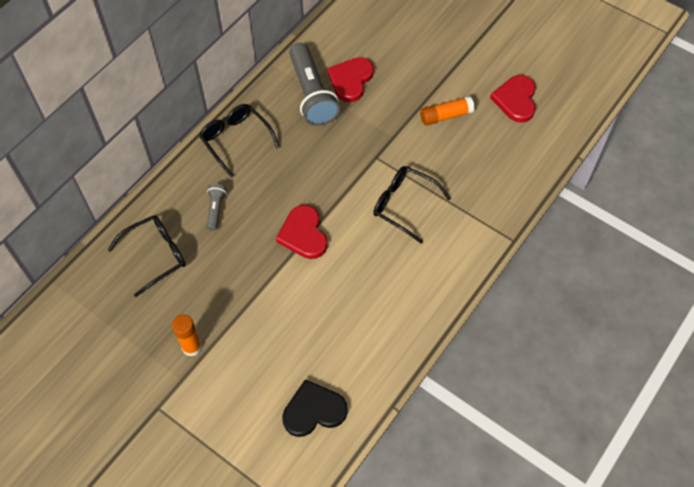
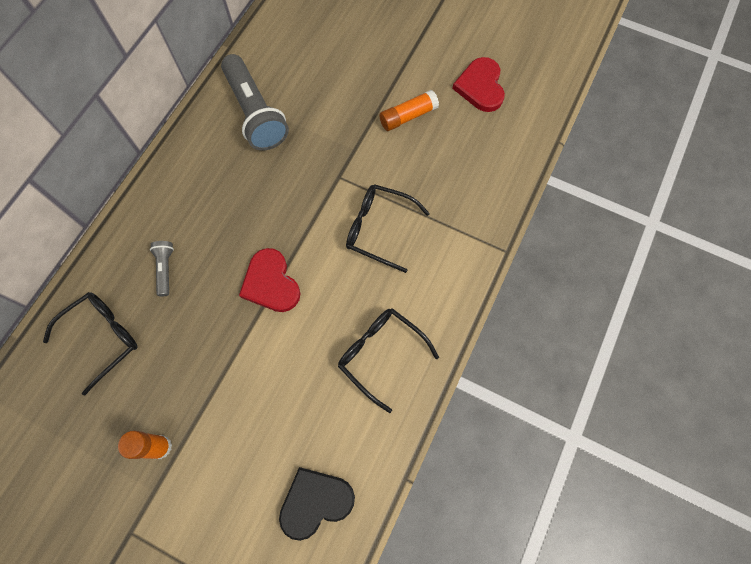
camera: 10 degrees left, 10 degrees up
(236, 140) = (177, 181): black glasses -> black glasses (381, 354)
(350, 80) = (296, 90): red heart -> none

